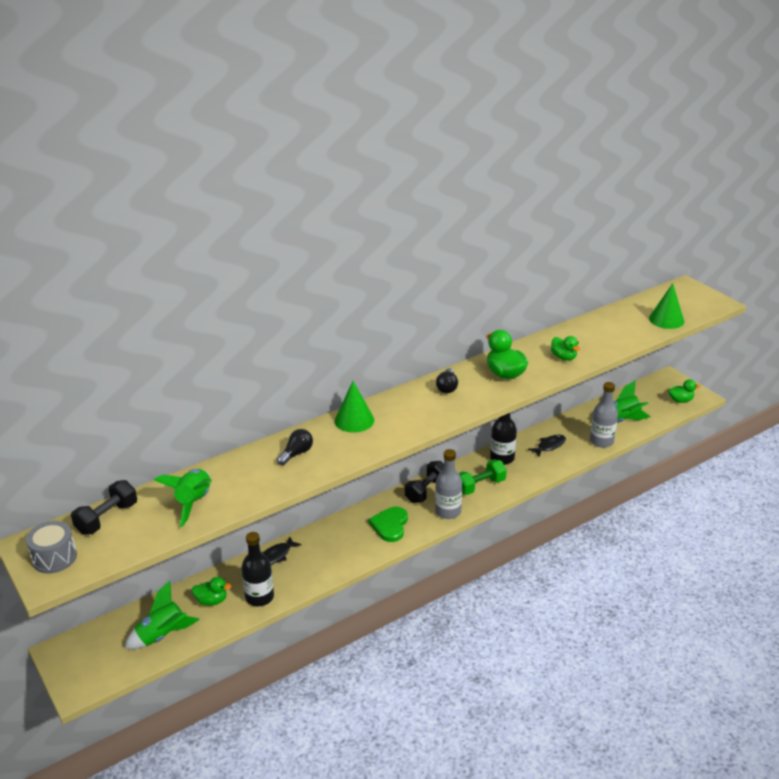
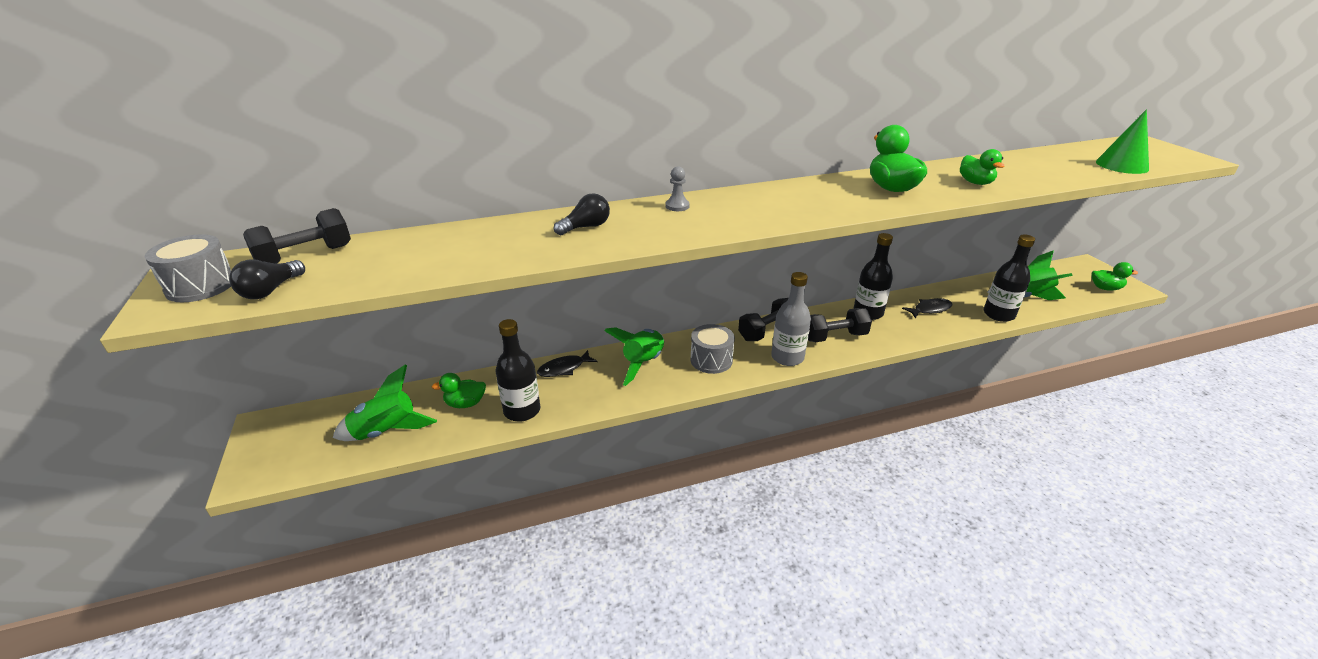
camera: 15 degrees right, 0 degrees up
(194, 502) = (422, 256): green rocket -> green rocket (643, 363)
(212, 601) = (465, 403): green duck -> green duck turned 150 degrees clockwise
(354, 420) = (677, 206): green cone -> grey pawn
(390, 525) = (711, 360): green heart -> grey drum
(447, 387) = (810, 191): black light bulb -> black light bulb (271, 290)
(480, 486) = (834, 337): green dumbbell -> black dumbbell
(601, 441) = (998, 314): grey bottle -> black bottle

